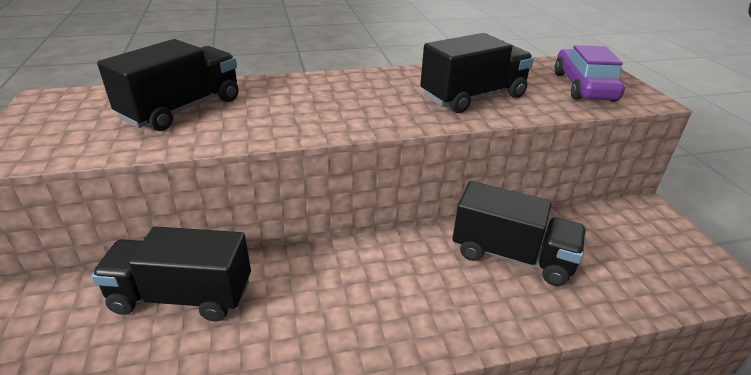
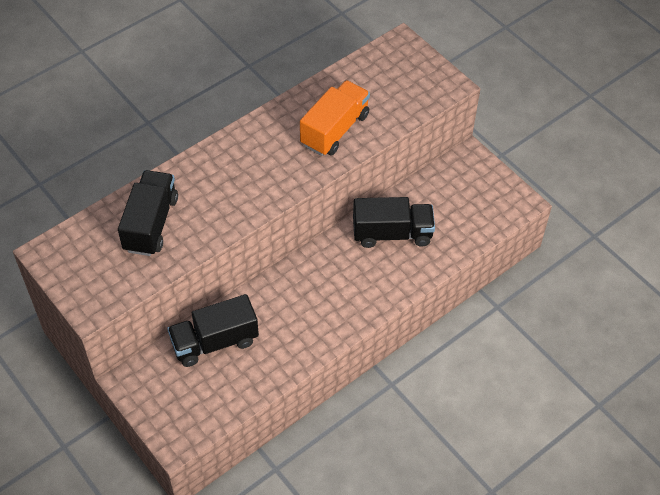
camera: 25 degrees left, 20 degrees up
(473, 97) = (335, 130): black truck -> orange truck
(583, 87) = (405, 84): purple car -> none

